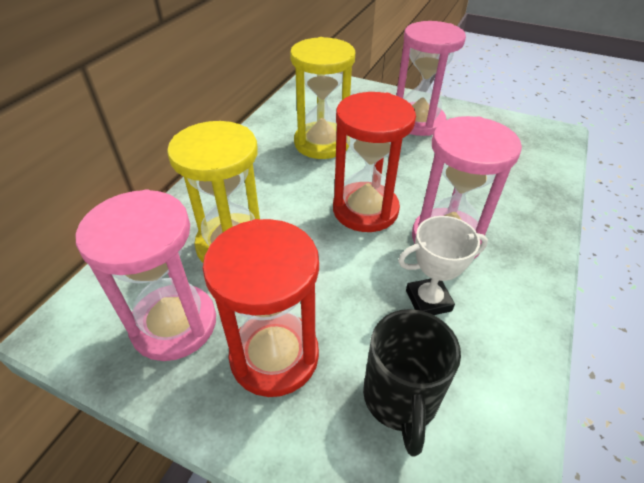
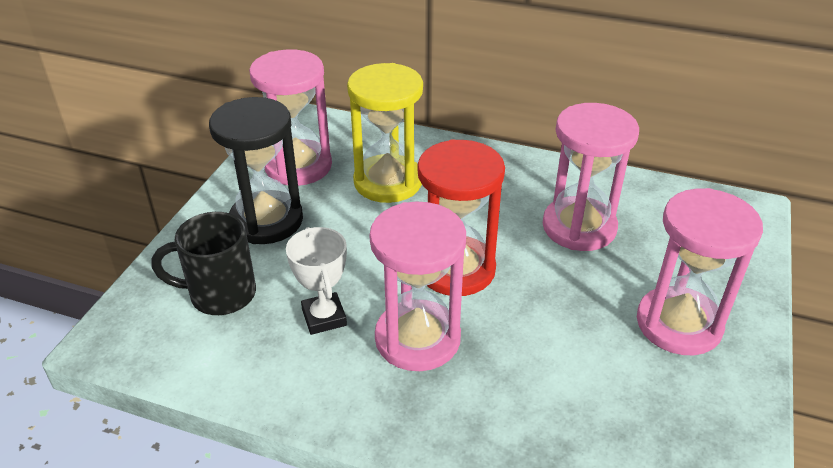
camera: 85 degrees right, 5 degrees down
(274, 355) = (266, 221): red hourglass -> black hourglass
(322, 143) = (579, 227): yellow hourglass -> pink hourglass

